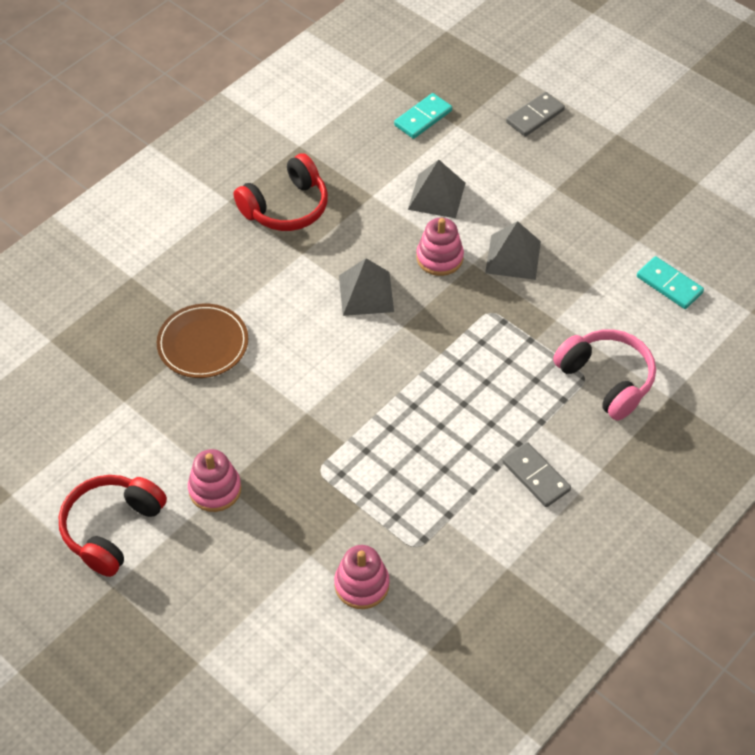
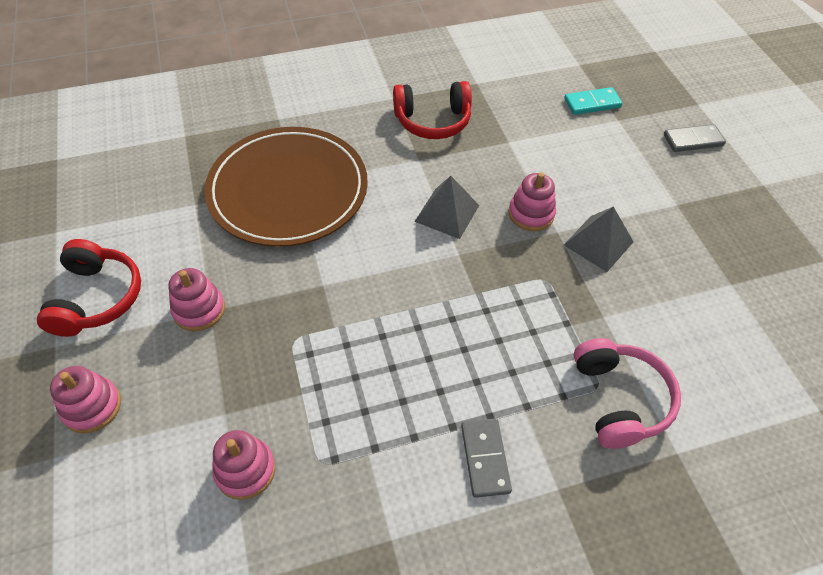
camera: 30 degrees right, 0 degrees up
(112, 529) = (97, 298): red headphones -> red headphones turned 120 degrees clockwise
(194, 611) = (92, 407): none -> pink stacking toy
(203, 343) = (288, 190): brown plate -> brown plate, size x1.90
(436, 196) = (563, 165): grey pyramid -> none
(669, 285) = (741, 340): turquoise domino -> none

